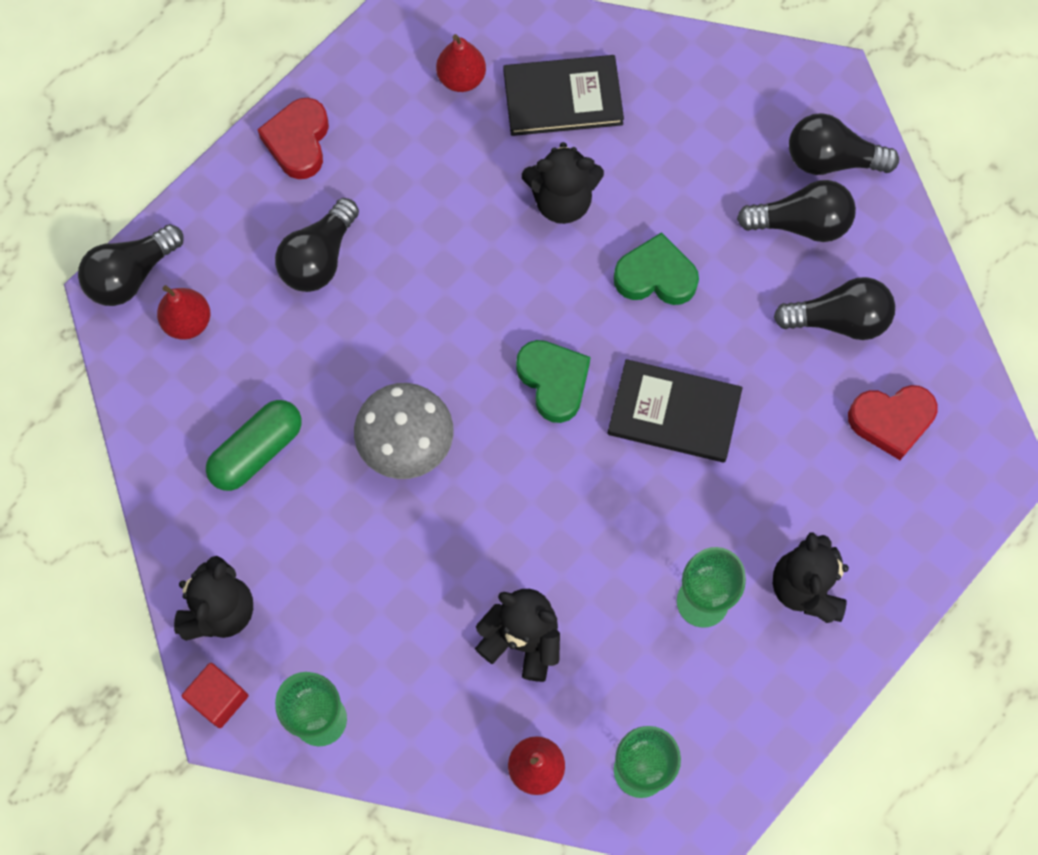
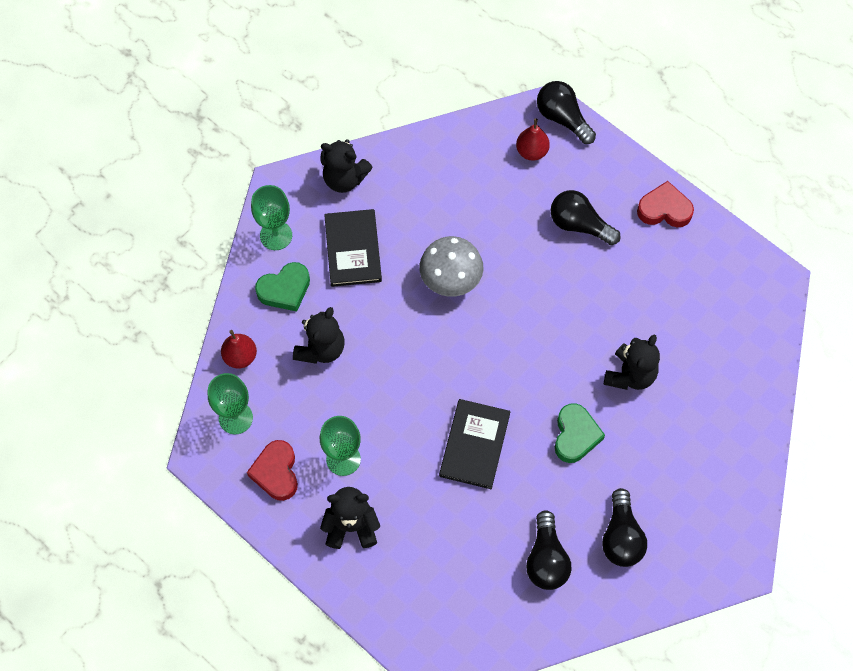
camera: 90 degrees right, 5 degrees down
(219, 699) = (290, 181): red cube -> none
(257, 451) = (445, 194): green capsule -> none
(461, 79) = (721, 309): red pear -> none
(553, 381) = (496, 368): green heart -> green heart (285, 289)
(562, 201) = (630, 375): black teddy bear -> black teddy bear turned 150 degrees counterclockwise
(563, 98) = (711, 376): black book -> black book (353, 249)
(831, 160) = (674, 561): black light bulb -> none
(891, 421) = (470, 591): red heart -> red heart (276, 472)

